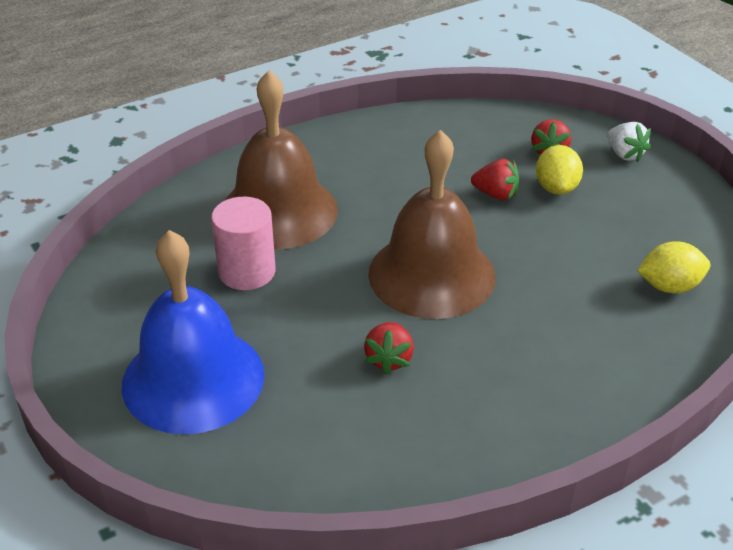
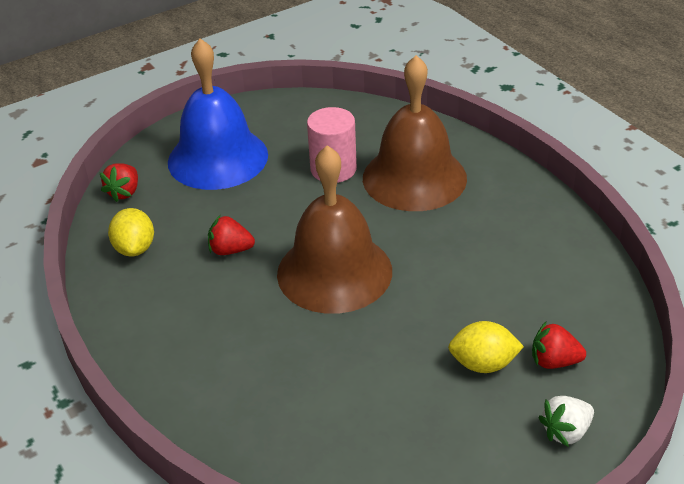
camera: 90 degrees right, 0 degrees up
(496, 194) = (463, 315): red strawberry -> red strawberry (124, 192)
(669, 286) = (323, 446): yellow lemon -> yellow lemon (135, 248)

